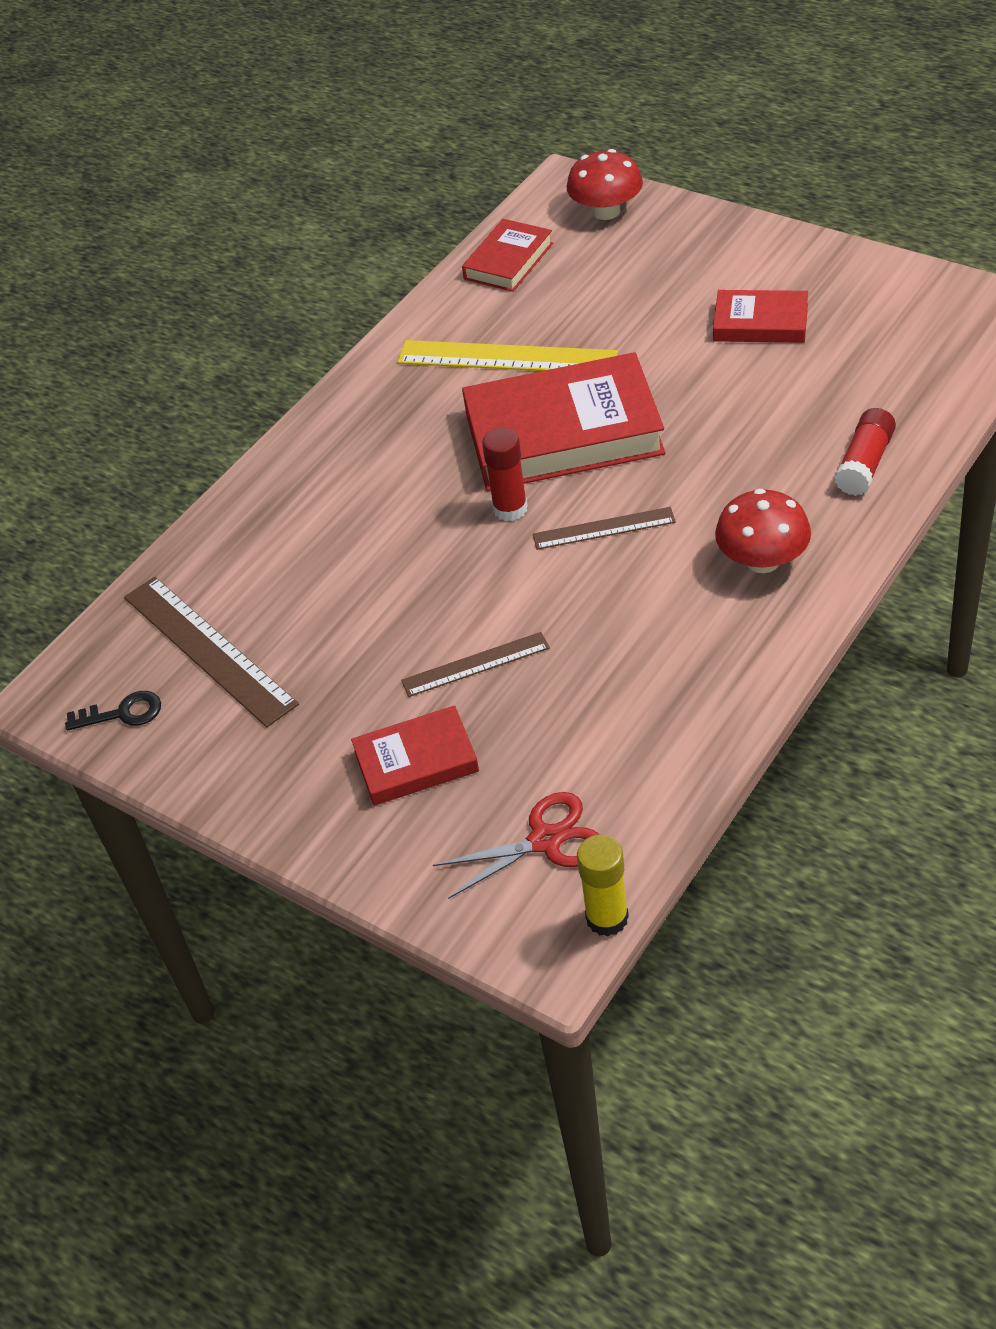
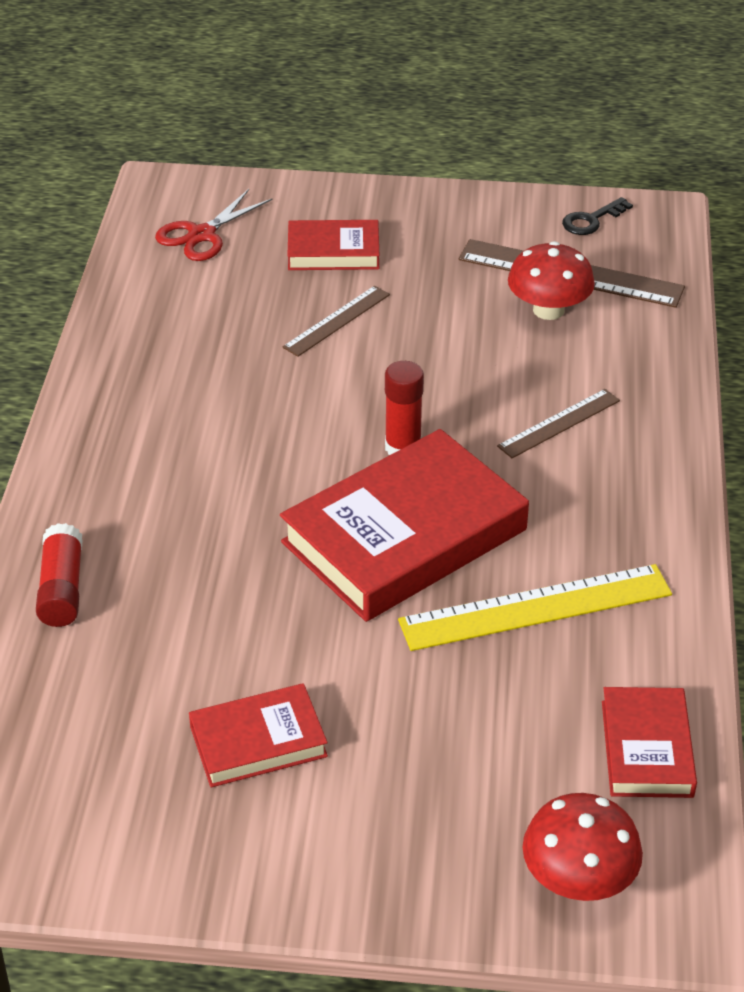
camera: 145 degrees right, 5 degrees down
(416, 762) = (333, 251): red book -> red book turned 45 degrees clockwise
(604, 528) = (298, 454): brown ruler -> brown ruler (559, 423)
(607, 918) = (132, 209): yellow glue stick -> none
(762, 560) = (128, 465): red mushroom -> red mushroom (548, 310)

